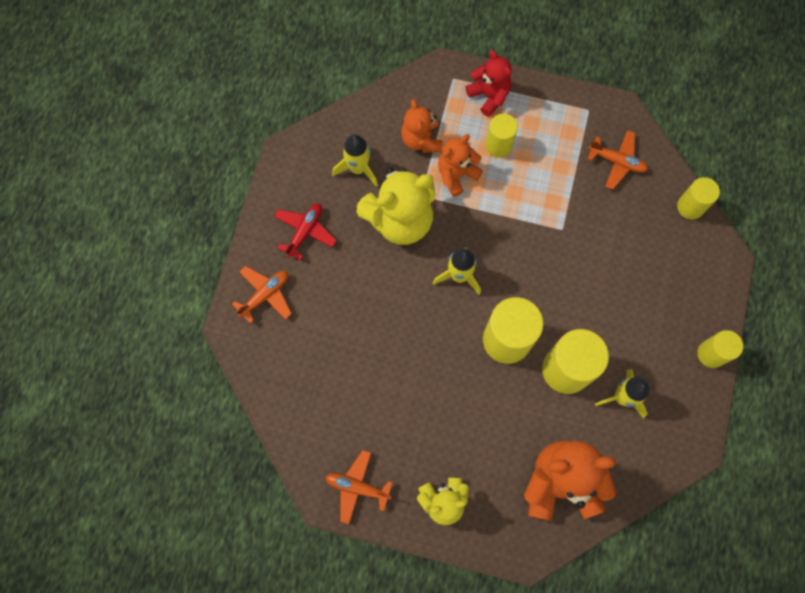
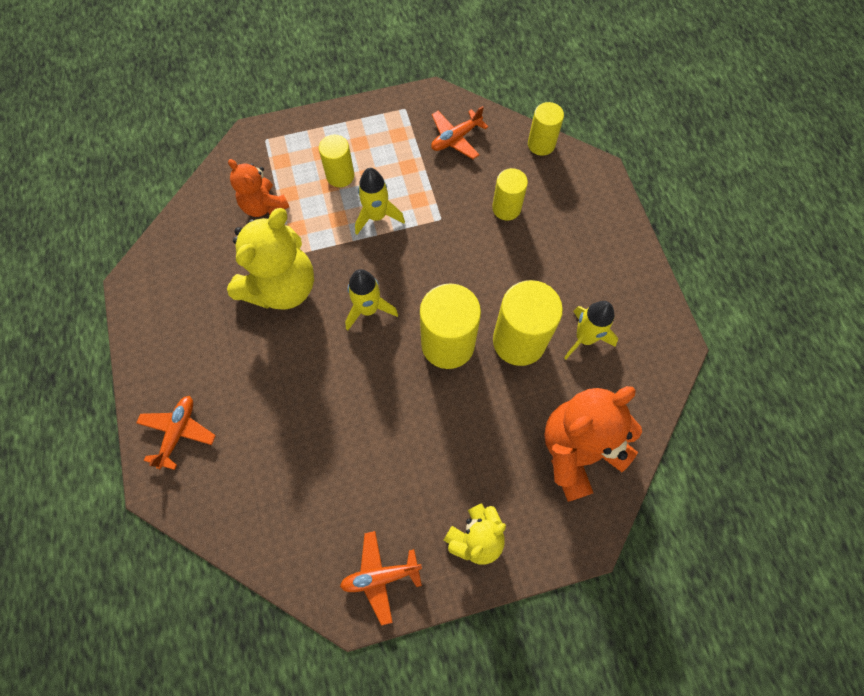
camera: 30 degrees left, 5 degrees down
(305, 231) = (190, 347): red plane -> none
(358, 168) = (214, 261): yellow rocket -> yellow rocket (377, 216)
(456, 174) = (315, 220): orange teddy bear -> none
(489, 96) = (307, 138): red teddy bear -> none
(617, 162) = (455, 138): orange plane -> orange plane turned 150 degrees clockwise
(711, 354) = (637, 257): yellow cylinder -> yellow cylinder (506, 208)

